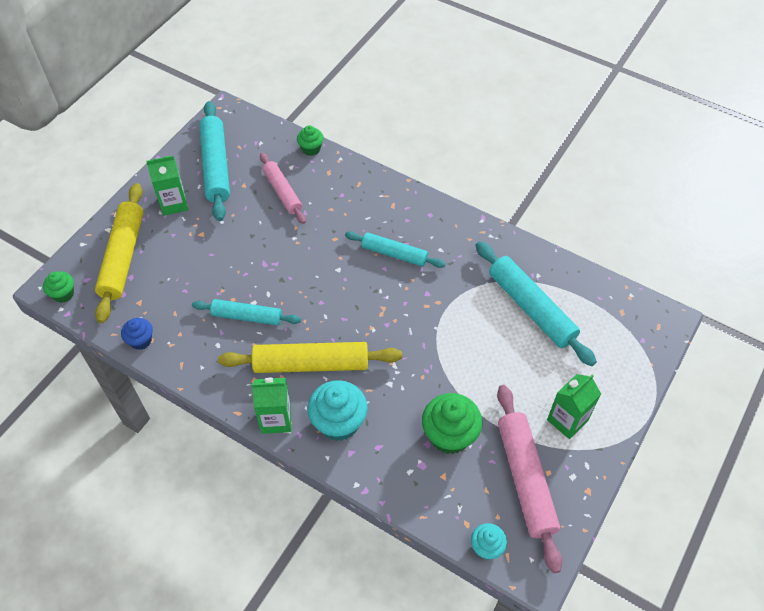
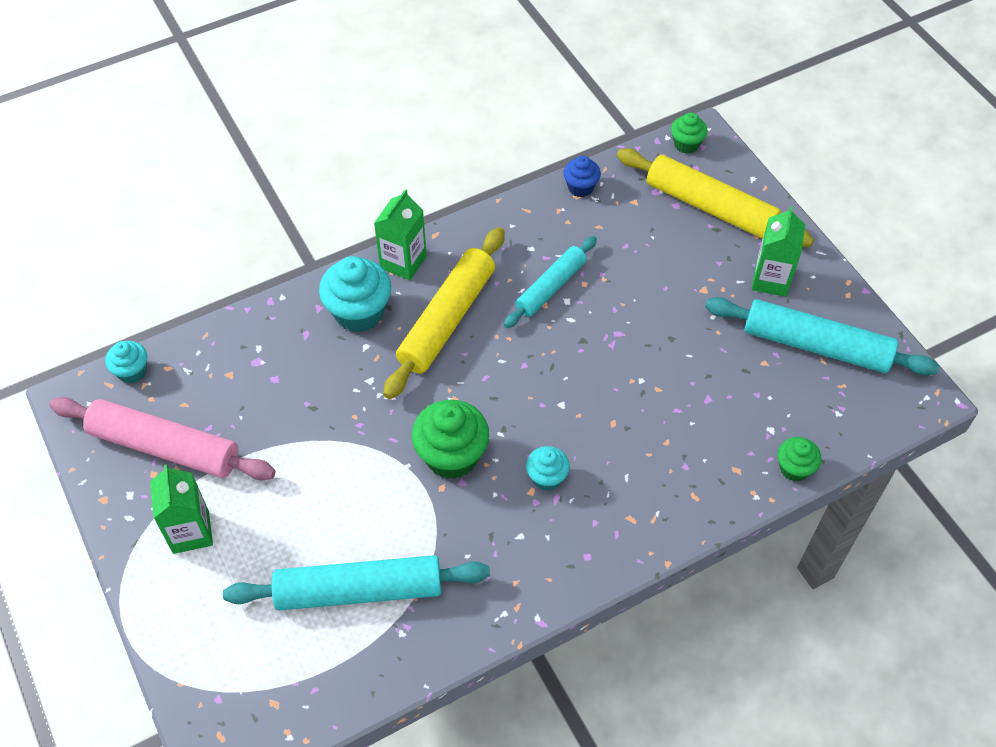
camera: 120 degrees right, 0 degrees up
(283, 192) = (728, 400): pink rolling pin -> none
(394, 254) = (547, 477): turquoise rolling pin -> turquoise cupcake
(449, 435) = (267, 404): green cupcake -> green cupcake (451, 456)

